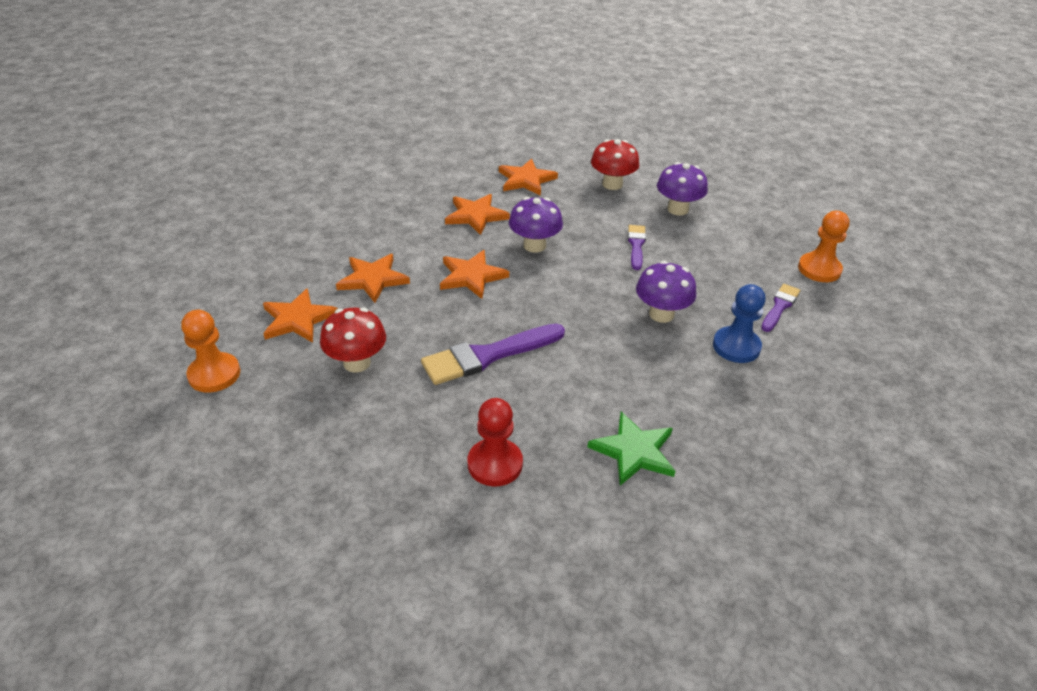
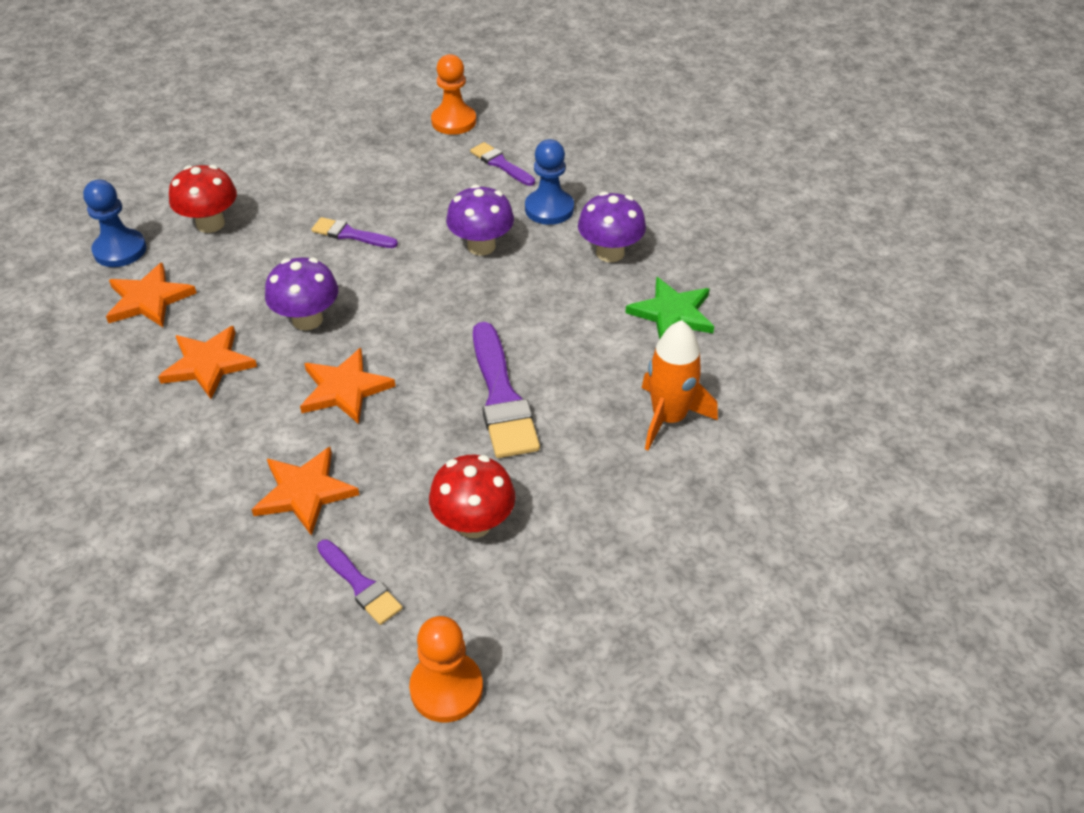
camera: 75 degrees left, 5 degrees up
(298, 319) = (360, 585): orange star -> purple brush
(495, 464) = (668, 418): red pawn -> orange rocket
(567, 158) = (120, 250): none -> blue pawn
(677, 209) = (296, 185): purple mushroom -> purple mushroom (610, 253)

